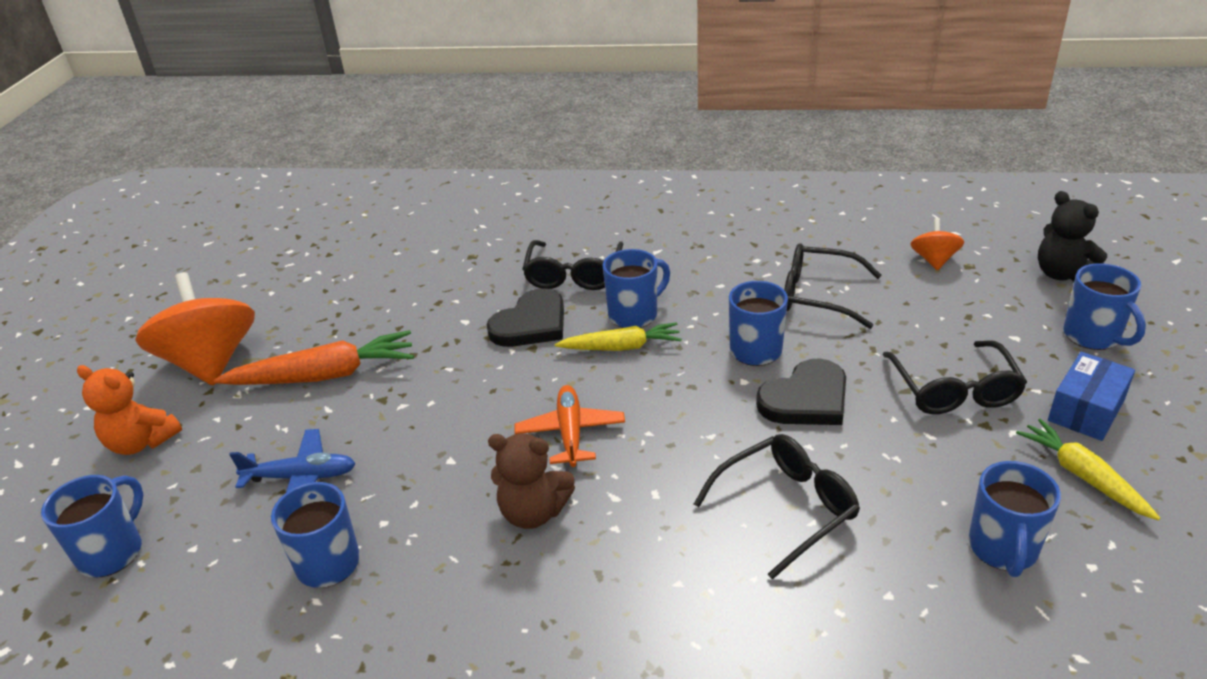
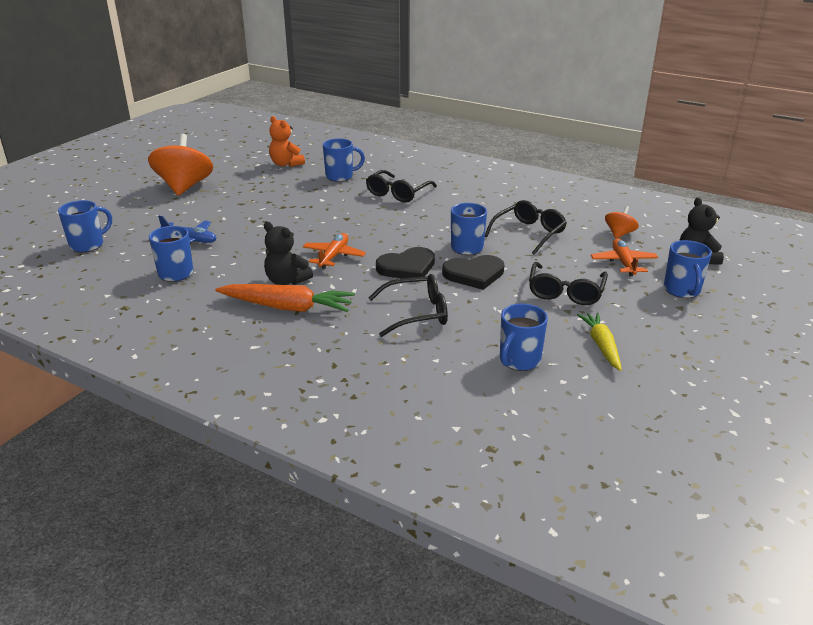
camera: 20 degrees right, 5 degrees down
(142, 442) = (130, 209): orange teddy bear -> orange teddy bear (286, 164)
(325, 375) = (233, 205): orange carrot -> orange carrot (288, 307)
(531, 324) = (355, 208): black heart -> black heart (407, 267)
(533, 512) = (286, 281): brown teddy bear -> black teddy bear
(621, 347) = (394, 229): yellow carrot -> none
(634, 315) = (414, 217): blue mug -> blue mug (340, 176)
(818, 295) = (529, 233): black glasses -> black glasses turned 90 degrees clockwise
(982, 311) = (623, 263): none -> orange plane
(1086, 410) = (637, 320): blue box -> none

